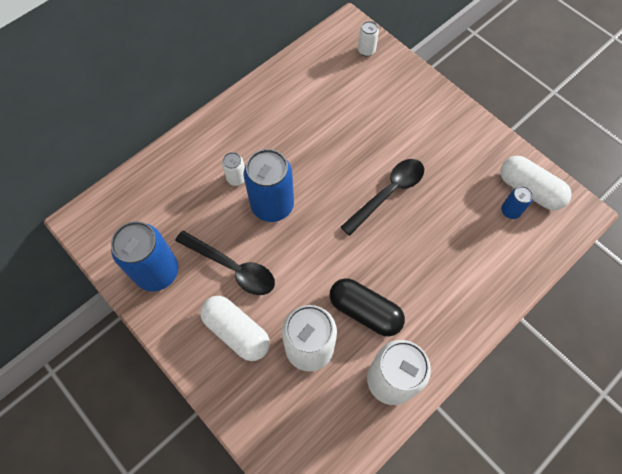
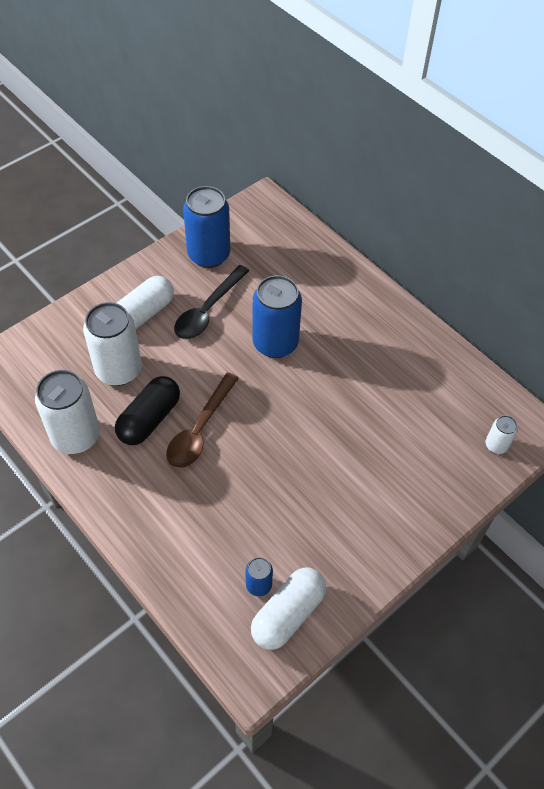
camera: 90 degrees right, 10 degrees down
(236, 178) = (308, 313): white can -> none
(372, 265) = (200, 429): none -> brown spoon
(388, 193) = (287, 452): black spoon -> none

